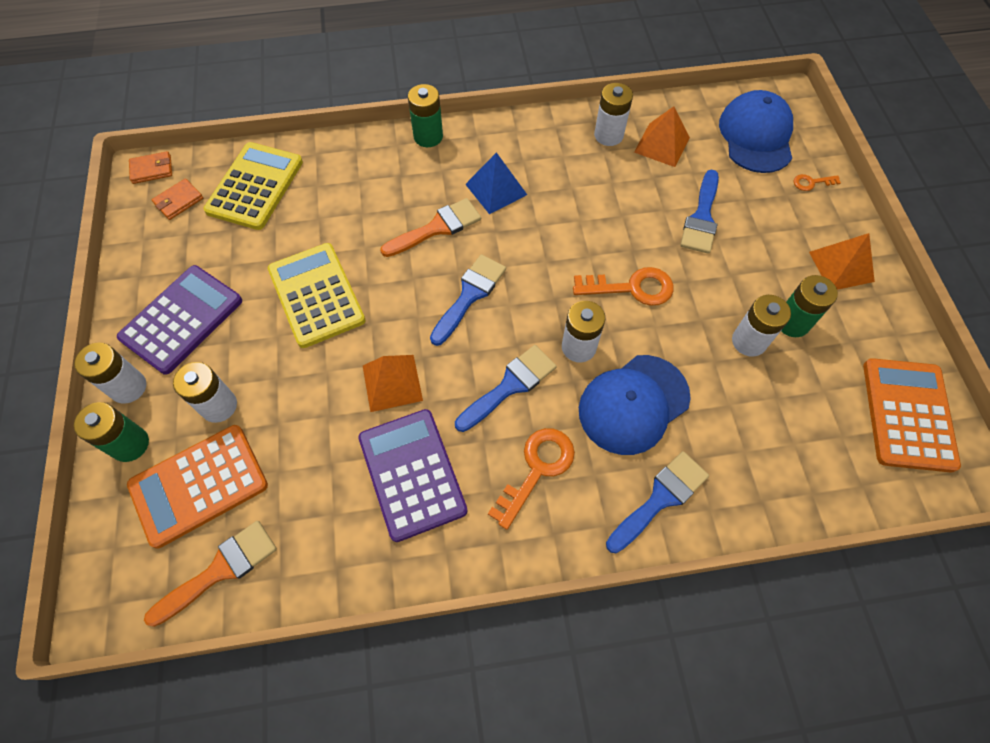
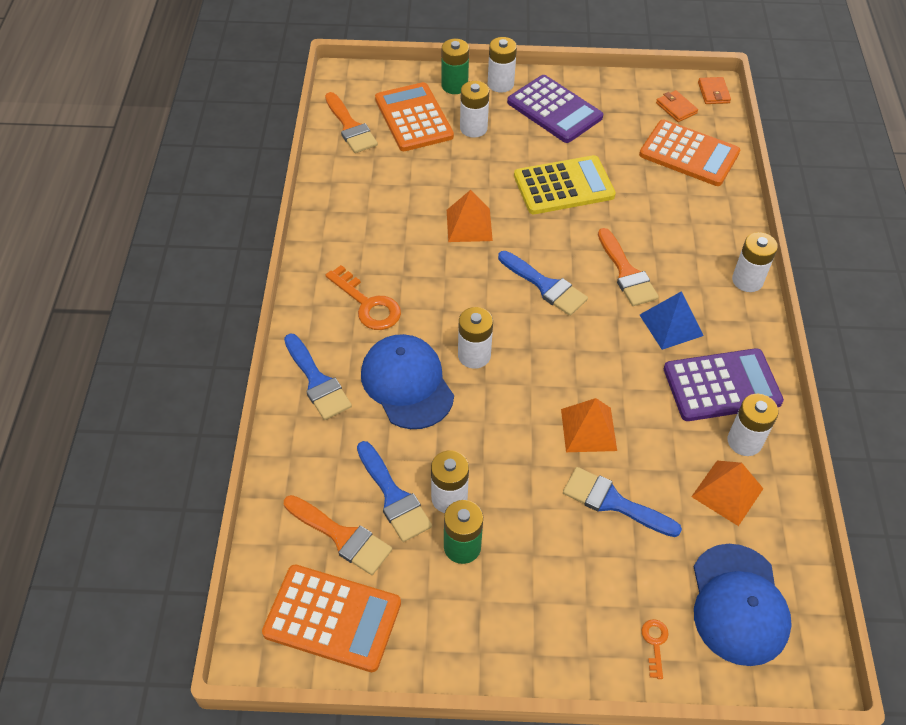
camera: 100 degrees right, 10 degrees down
(255, 186) = (689, 154): yellow calculator -> orange calculator
(412, 474) = (387, 228): purple calculator -> purple calculator (722, 385)
(428, 136) = (747, 280): green battery -> white battery
(510, 386) = (447, 299): blue brush -> blue brush (393, 496)
(632, 288) = (531, 413): orange key -> none
(756, 136) = (738, 604): blue cap -> blue cap turned 75 degrees clockwise
(828, 426) = (342, 536): none -> orange brush
(841, 266) = (525, 627): orange pyramid -> orange pyramid (588, 429)

